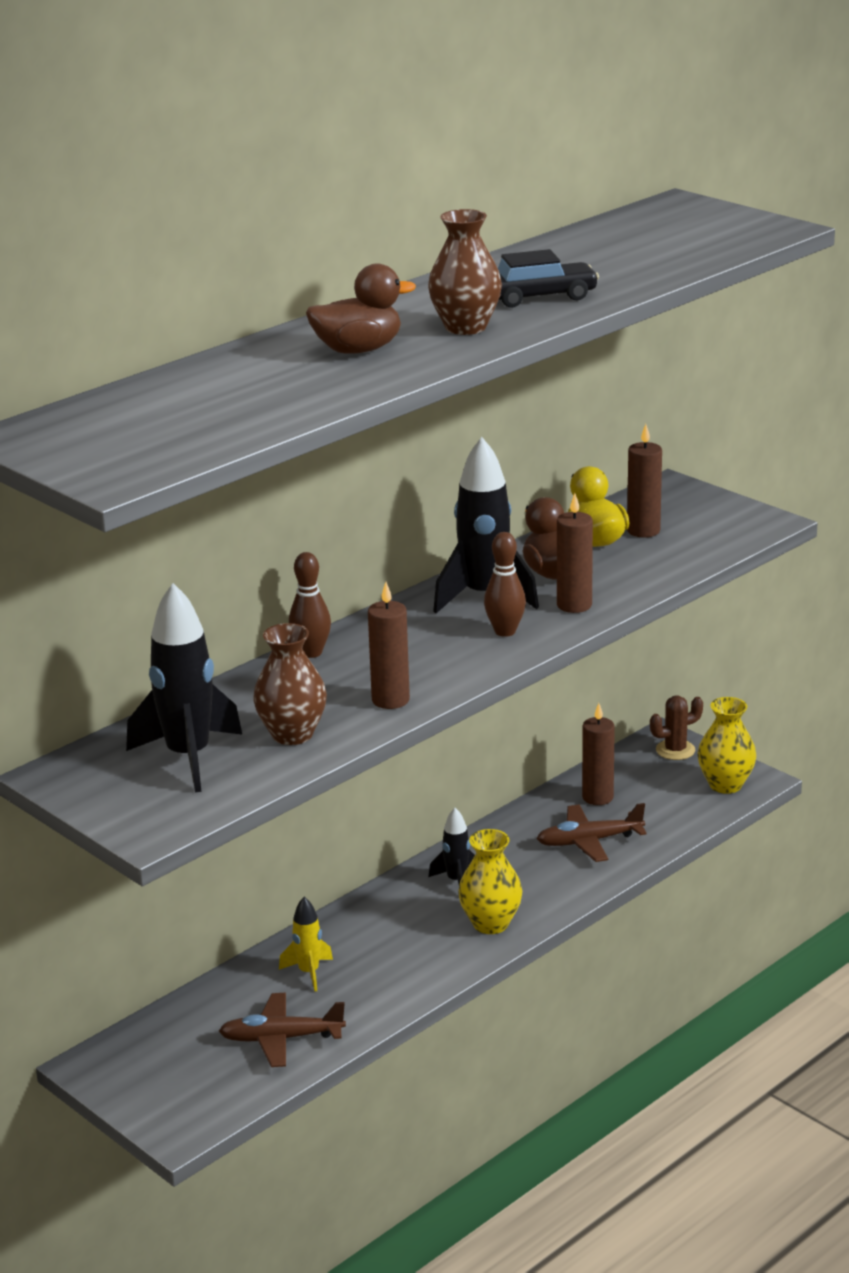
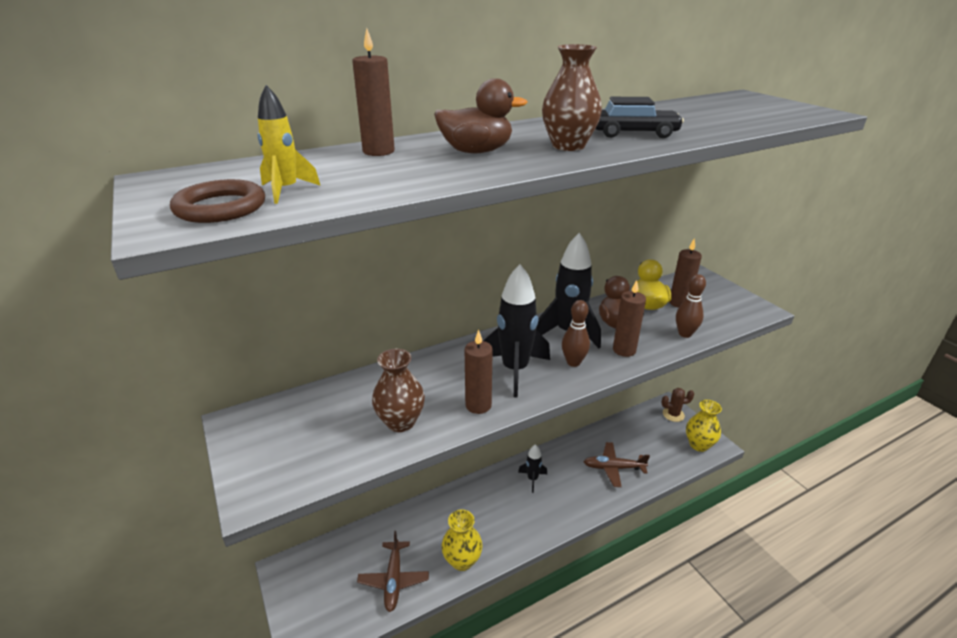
camera: 15 degrees right, 5 degrees up
(139, 454) = (220, 207): none -> brown ring
(188, 757) = (324, 427): black rocket -> black rocket (515, 370)
(281, 1039) = (394, 580): brown plane -> brown plane turned 105 degrees counterclockwise
(309, 973) = (429, 528): yellow rocket -> yellow rocket (286, 191)
(311, 653) = (446, 354): brown bowling pin -> brown bowling pin (685, 334)
(490, 924) = (542, 517): yellow vase -> yellow vase (462, 560)
(597, 797) = (624, 437): brown candle -> brown candle (378, 151)

